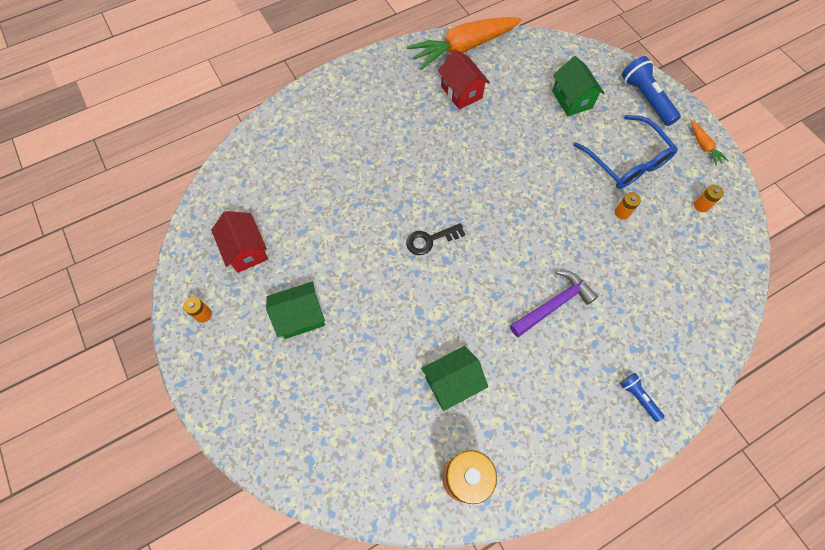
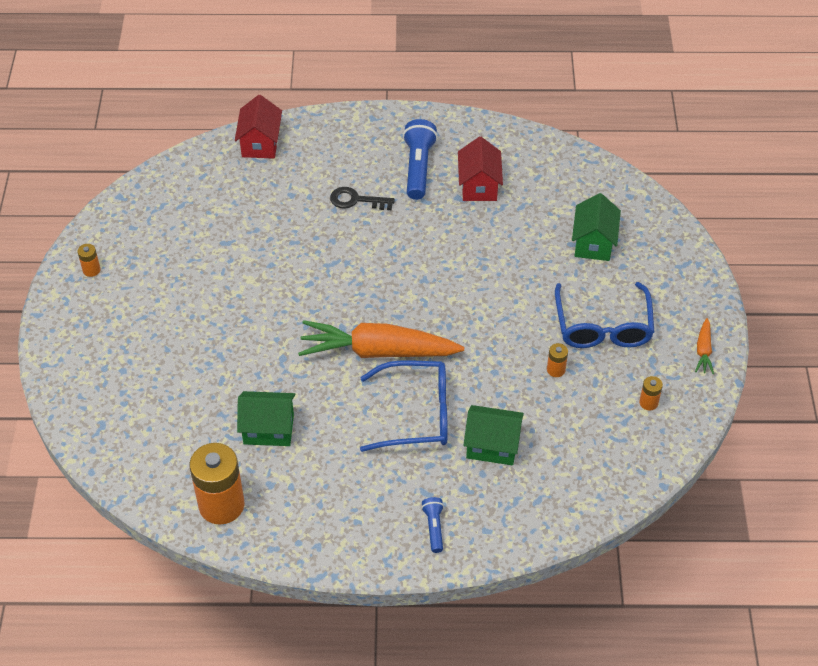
camera: 30 degrees right, 15 degrees down
(246, 250) = (164, 235): red house -> red house (260, 143)
(301, 317) = (173, 312): green house -> green house (492, 446)
(430, 240) = (340, 304): black key -> black key (356, 200)
(463, 48) = (515, 144): orange carrot -> orange carrot (378, 351)
(554, 304) = (417, 414): purple hammer -> blue glasses
(646, 98) = (678, 277): blue flashlight -> blue flashlight (418, 168)

